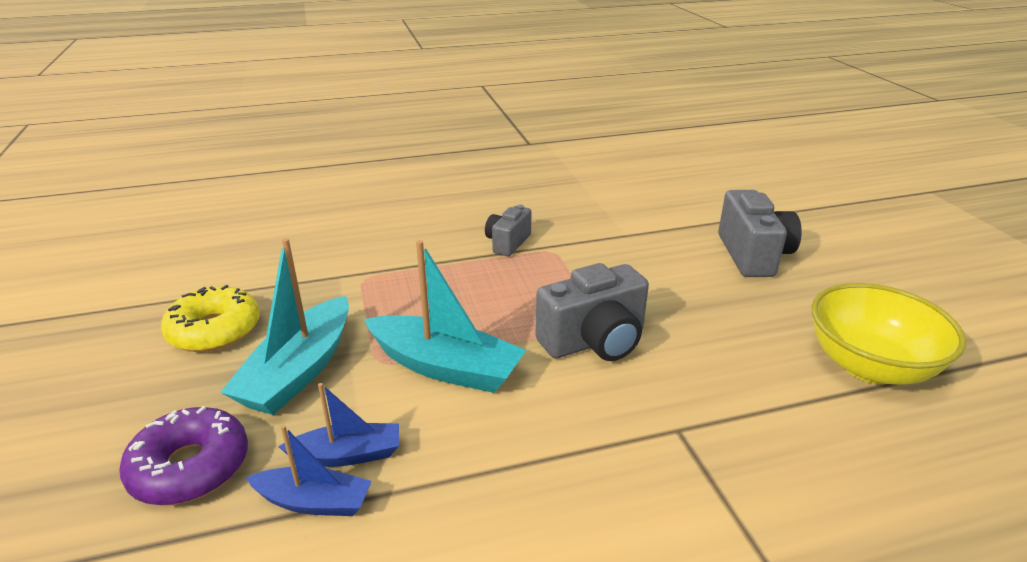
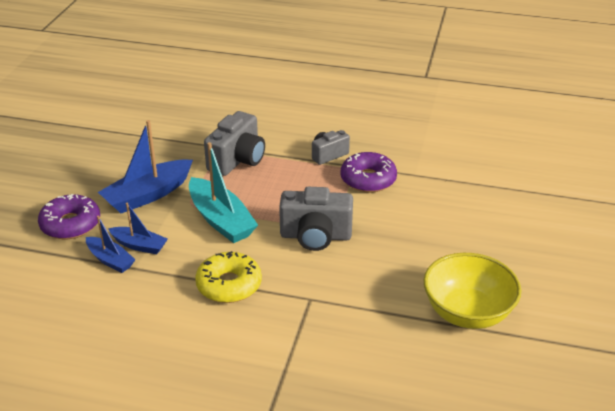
camera: 30 degrees right, 5 degrees up
(214, 330) = (123, 157): yellow donut -> yellow donut (229, 285)
(299, 371) = (148, 195): turquoise boat -> blue boat
(583, 255) = (368, 179): none -> purple donut
(753, 255) = (487, 219): grey camera -> grey camera (237, 160)

